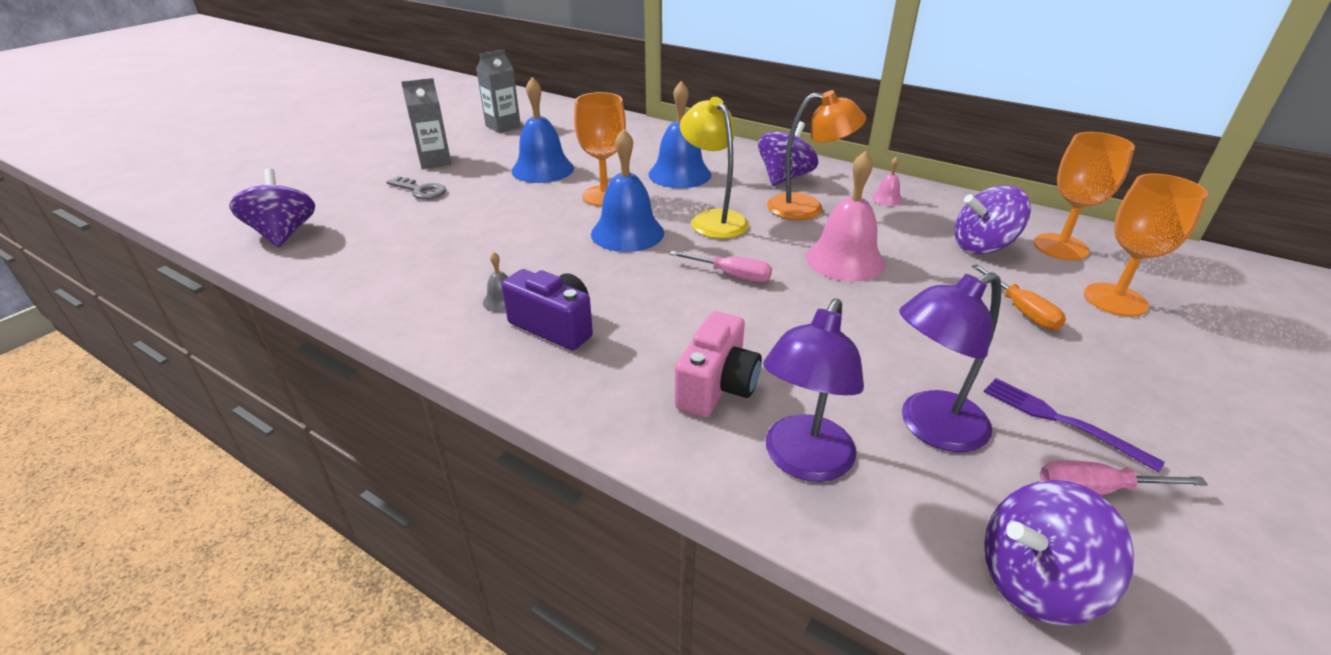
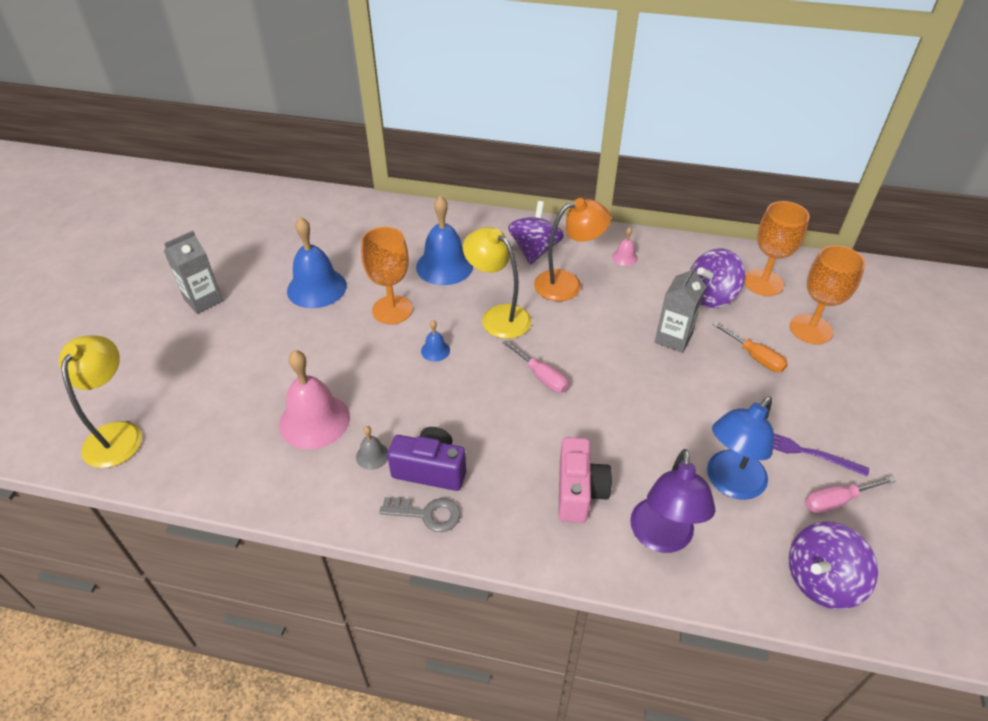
camera: 20 degrees left, 10 degrees up
(283, 234) = (117, 434): purple spinning top -> yellow lamp
(420, 190) = (215, 344): grey key -> grey key (427, 514)
(503, 126) = (242, 235): grey carton -> grey carton (673, 338)
(627, 233) = (435, 350): blue bell -> blue bell, size x0.45
(732, 275) = (541, 377): pink screwdriver -> pink screwdriver turned 45 degrees clockwise
(845, 260) = (618, 337): pink bell -> pink bell (314, 420)
(930, 427) = (729, 483): purple lamp -> blue lamp

